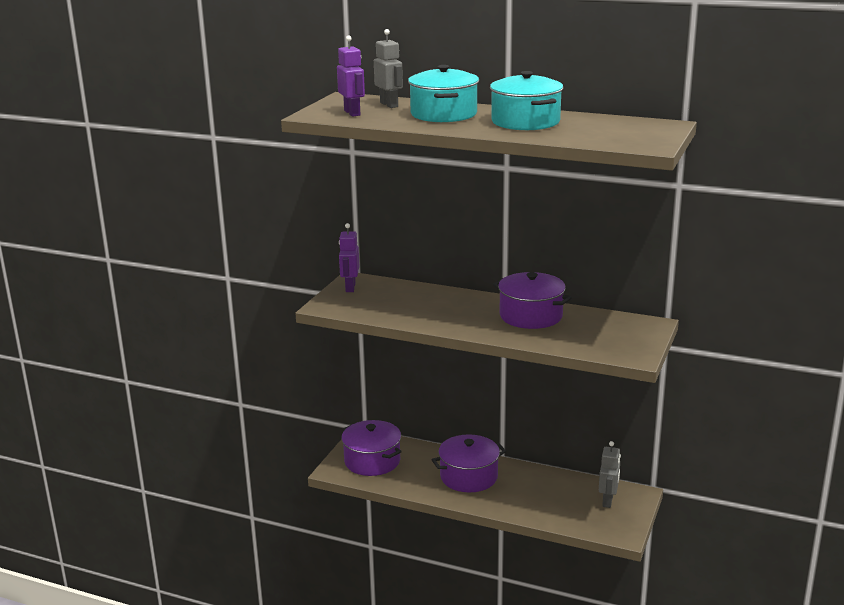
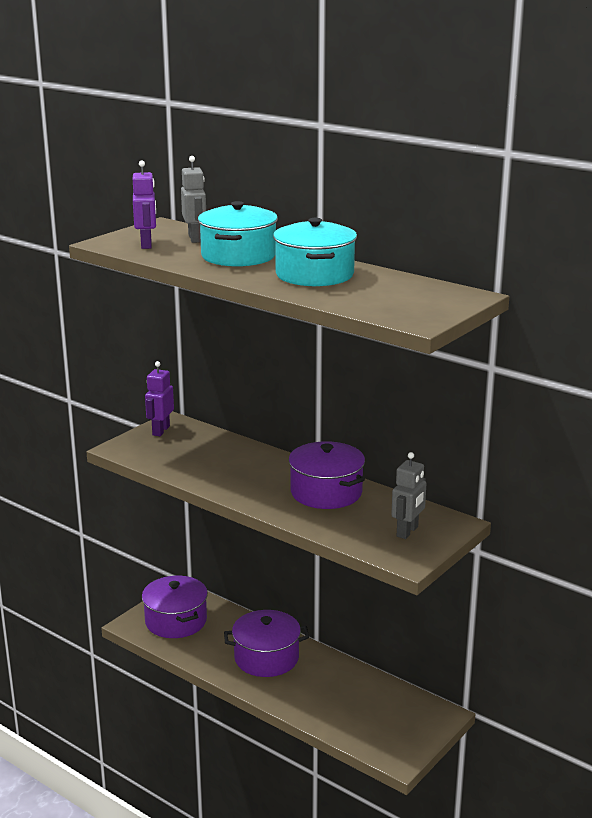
camera: 15 degrees right, 0 degrees up
(608, 501) = (403, 716): grey robot -> grey robot (407, 531)

